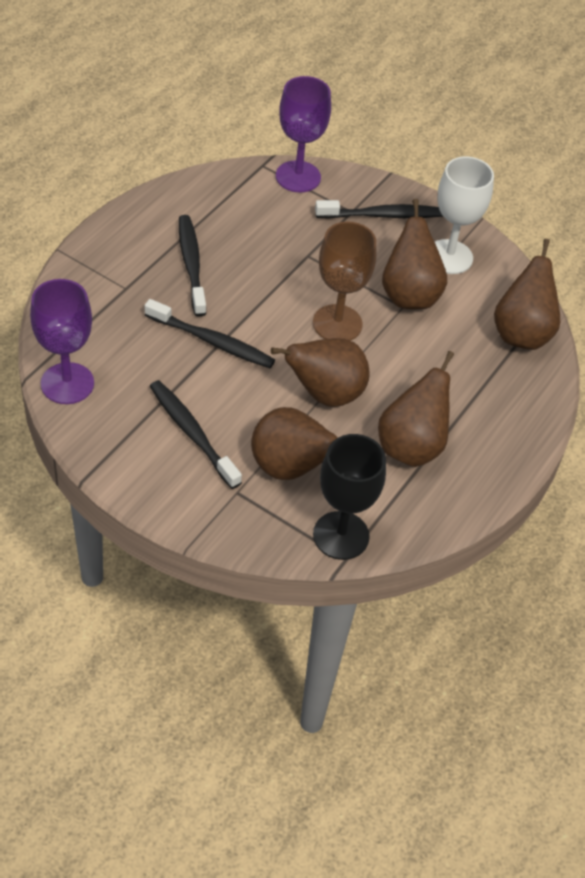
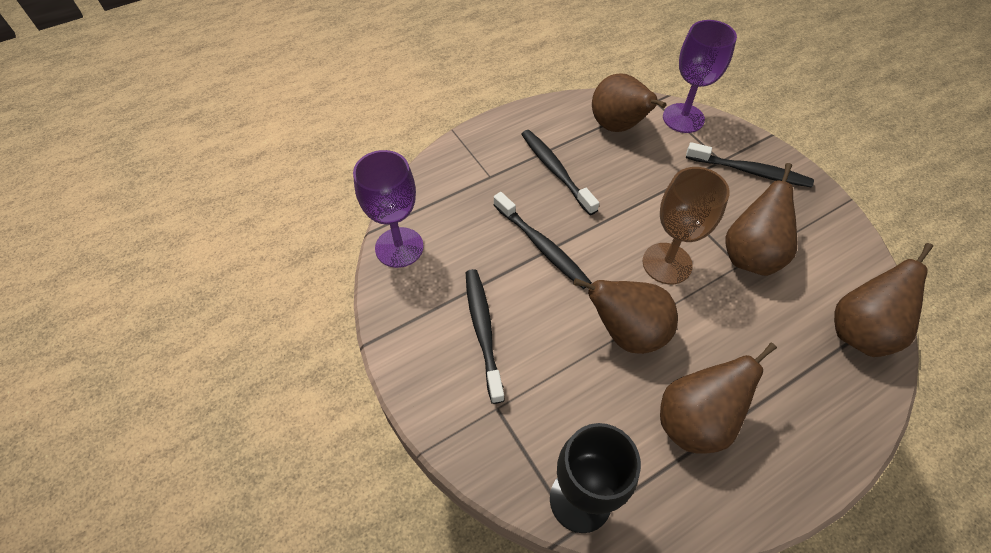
camera: 30 degrees right, 5 degrees up
(191, 264) = (555, 171): black toothbrush -> black toothbrush turned 45 degrees counterclockwise
(290, 468) = (559, 400): brown pear -> brown pear (618, 127)
(449, 257) = (804, 228): white goblet -> none

